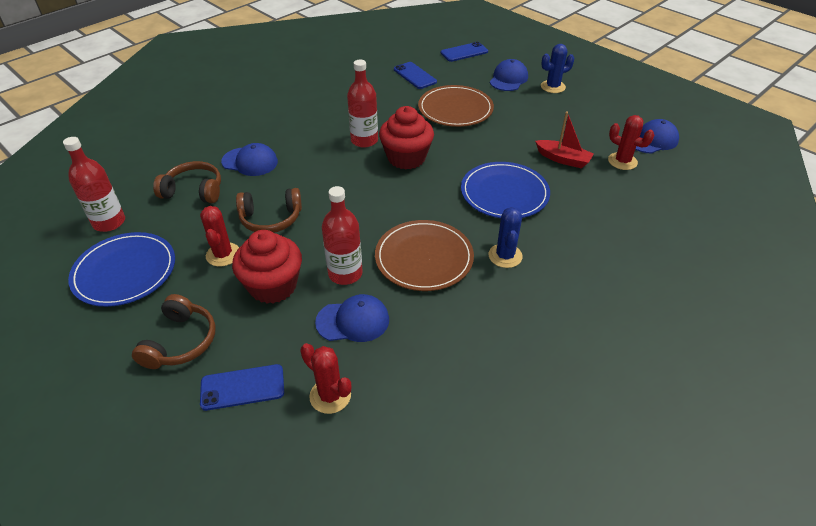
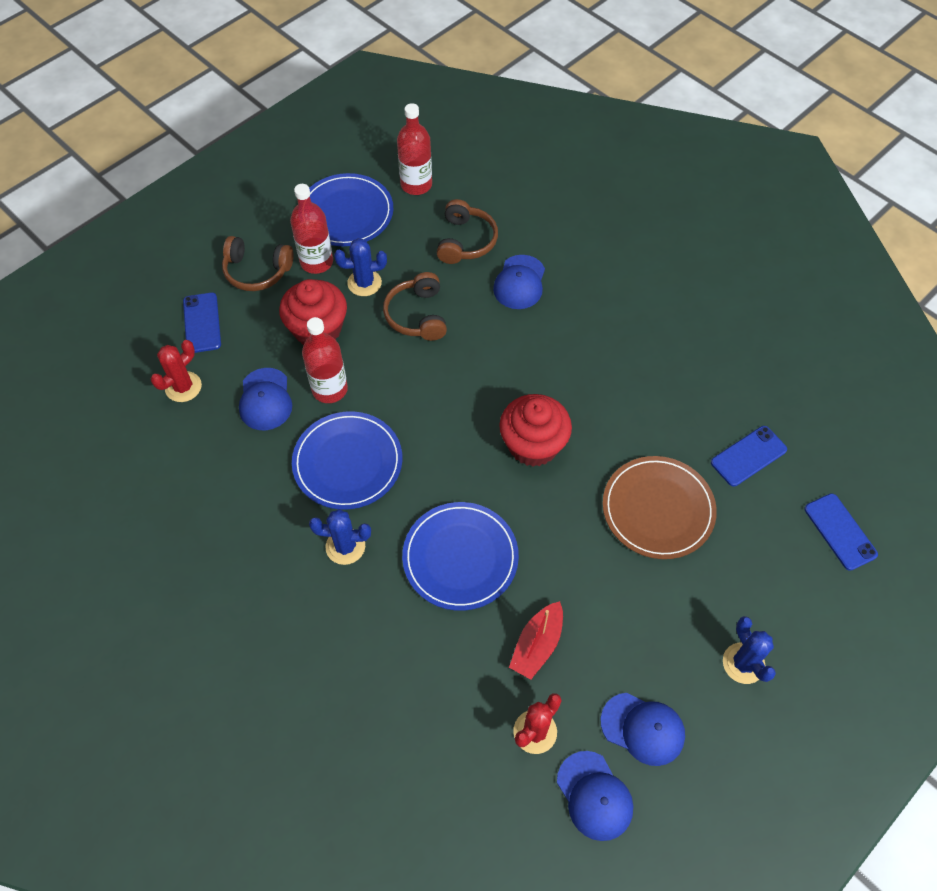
camera: 90 degrees right, 15 degrees up
(223, 254) = (364, 283): red cactus -> blue cactus
(364, 140) = (570, 396): red bottle -> red bottle (316, 262)
(424, 258) = (347, 462): brown plate -> blue plate
(508, 79) = (759, 594): blue cap -> blue cap (643, 729)

